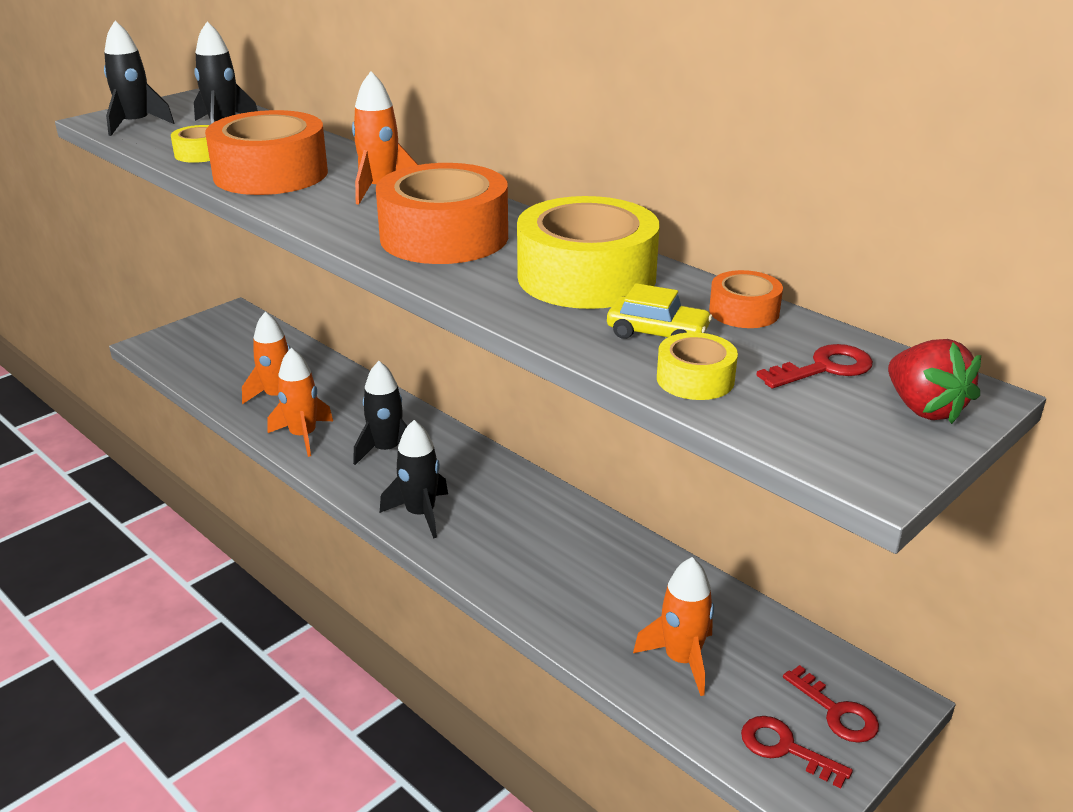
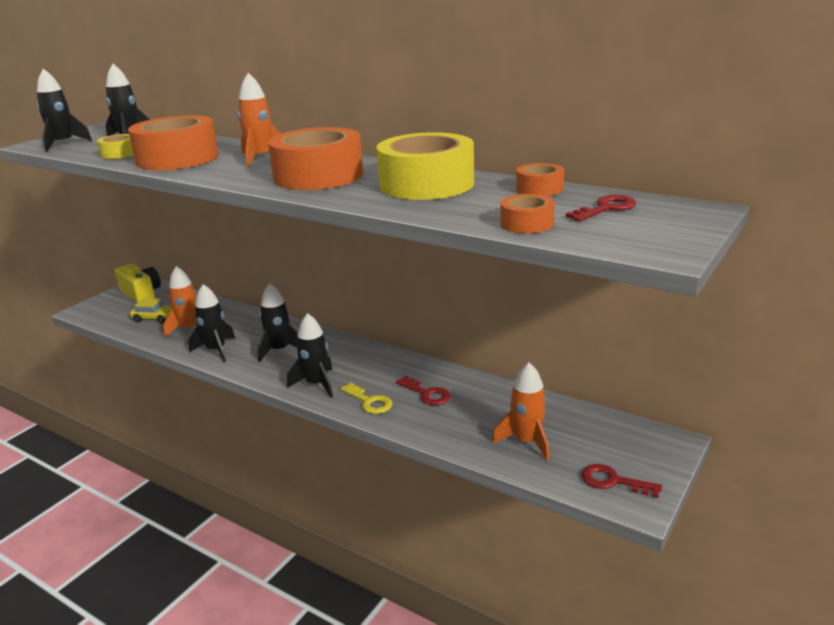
camera: 10 degrees left, 5 degrees down
(230, 329) = (141, 293): none -> yellow camera
(303, 436) = (216, 350): orange rocket -> black rocket
(483, 554) = (369, 402): none -> yellow key
(657, 333) = (489, 205): yellow car -> yellow car (155, 318)
(695, 379) = (526, 223): yellow tape -> orange tape
(836, 712) = (638, 454): red key -> red key (427, 394)
(924, 408) = (679, 219): red strawberry -> none

